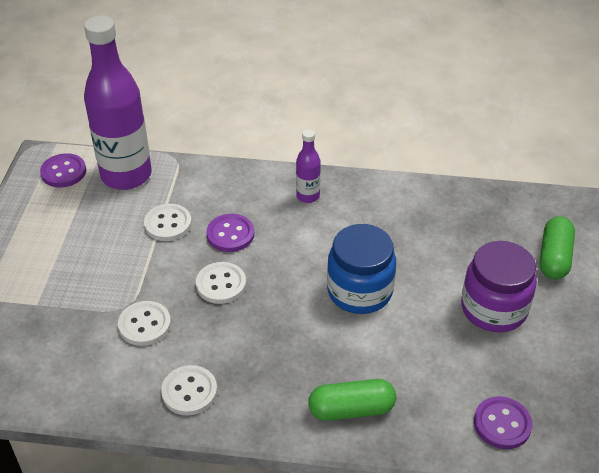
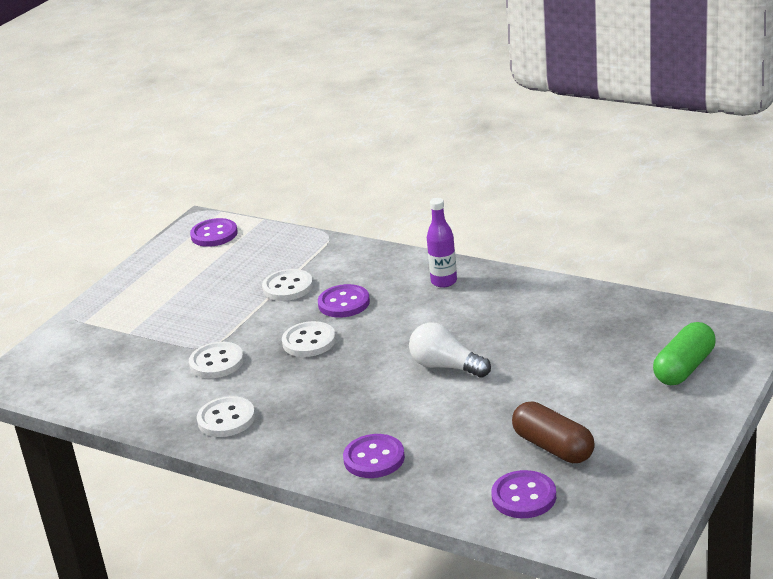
camera: 25 degrees right, 15 degrees down
(126, 175) = (272, 244): purple bottle -> none
(351, 409) = (374, 458): green capsule -> purple button
(359, 291) = (446, 366): blue jar -> white light bulb
(493, 309) = (582, 402): purple jar -> none
(496, 363) = (553, 447): none -> brown capsule

